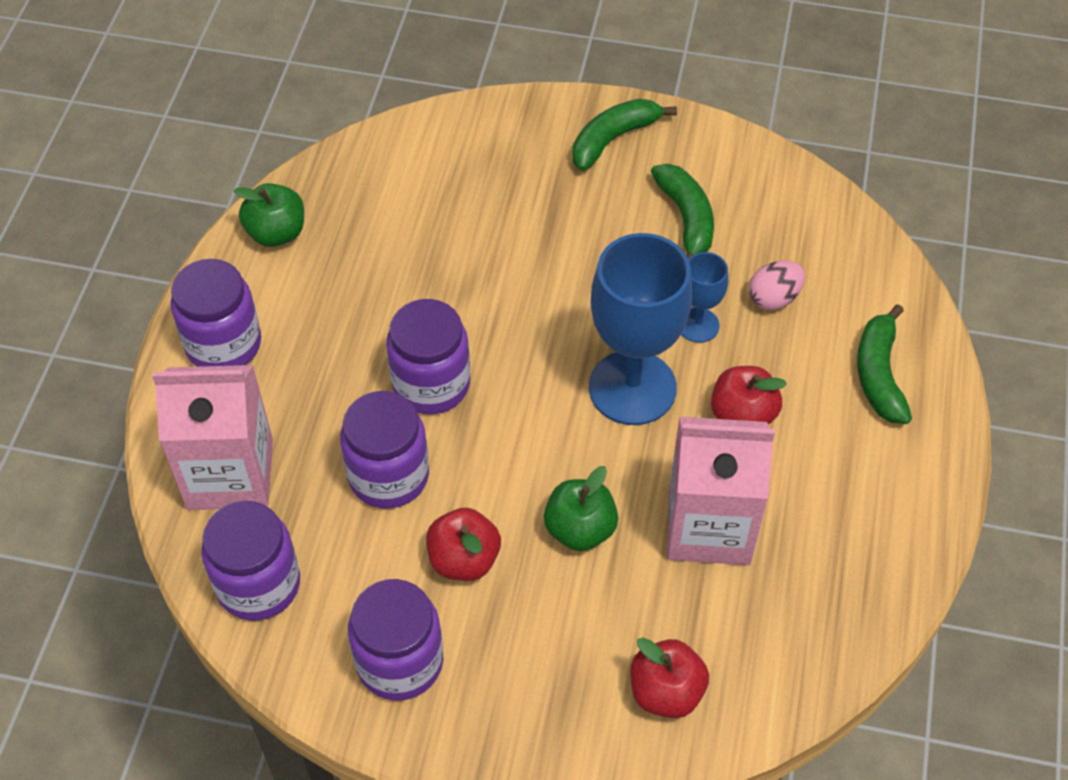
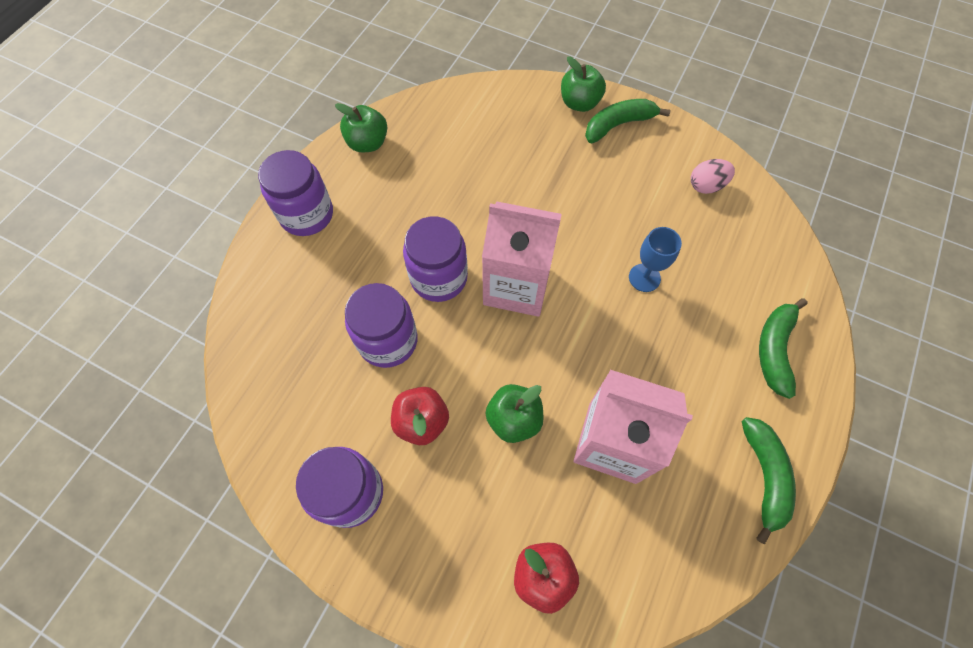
camera: 15 degrees right, 10 degrees up
(230, 474) = (279, 312): pink carton -> pink carton (517, 286)
(258, 584) = (271, 402): purple jar -> none
(553, 121) = (579, 103): none -> green apple
(632, 388) = (583, 315): blue goblet -> none
(686, 219) = (656, 195): green banana -> green banana (764, 477)
(742, 415) = (660, 357): red apple -> none
(774, 298) = (706, 270): pink egg -> pink egg (706, 186)

